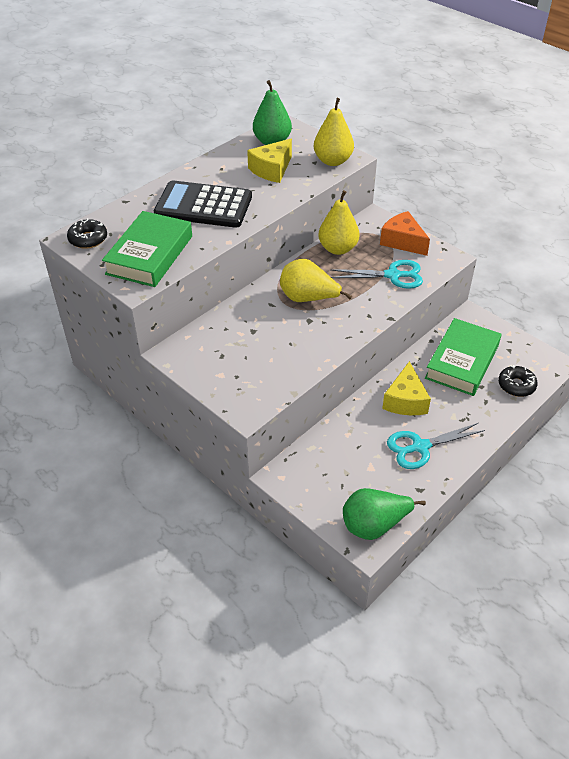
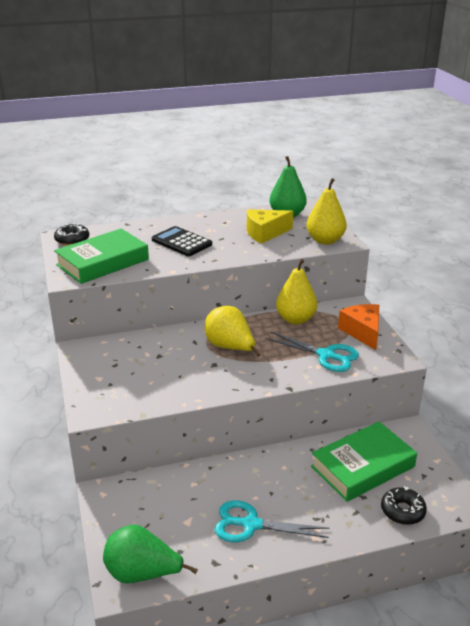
camera: 30 degrees right, 15 degrees down
(203, 205) = (181, 242): black calculator -> black calculator, size x0.66
(405, 400) = (274, 478): yellow cheese -> none

